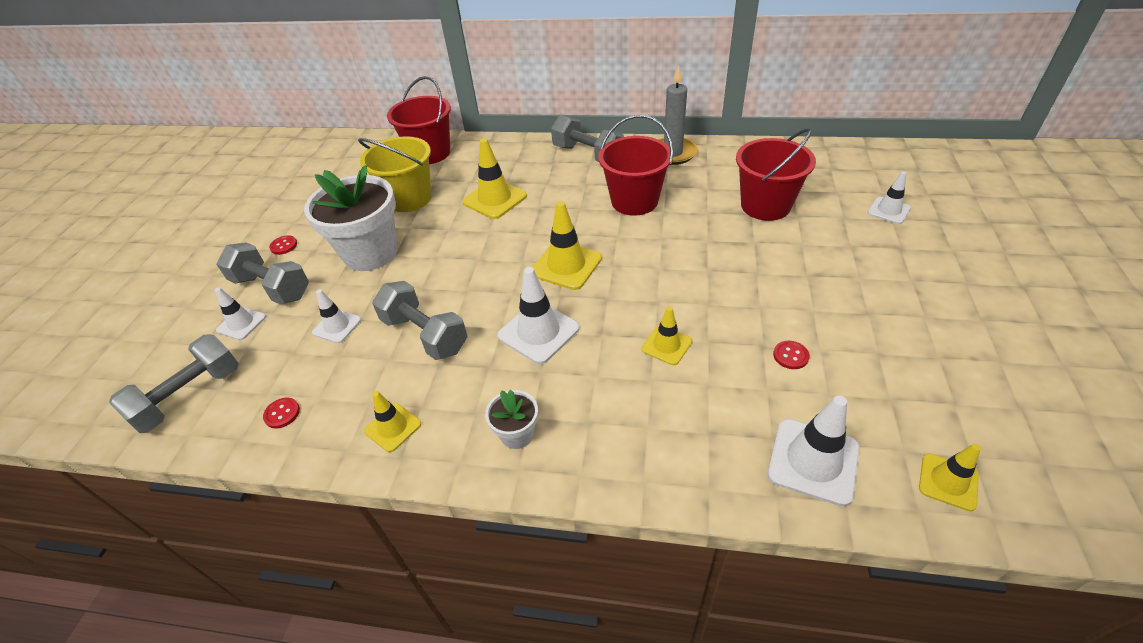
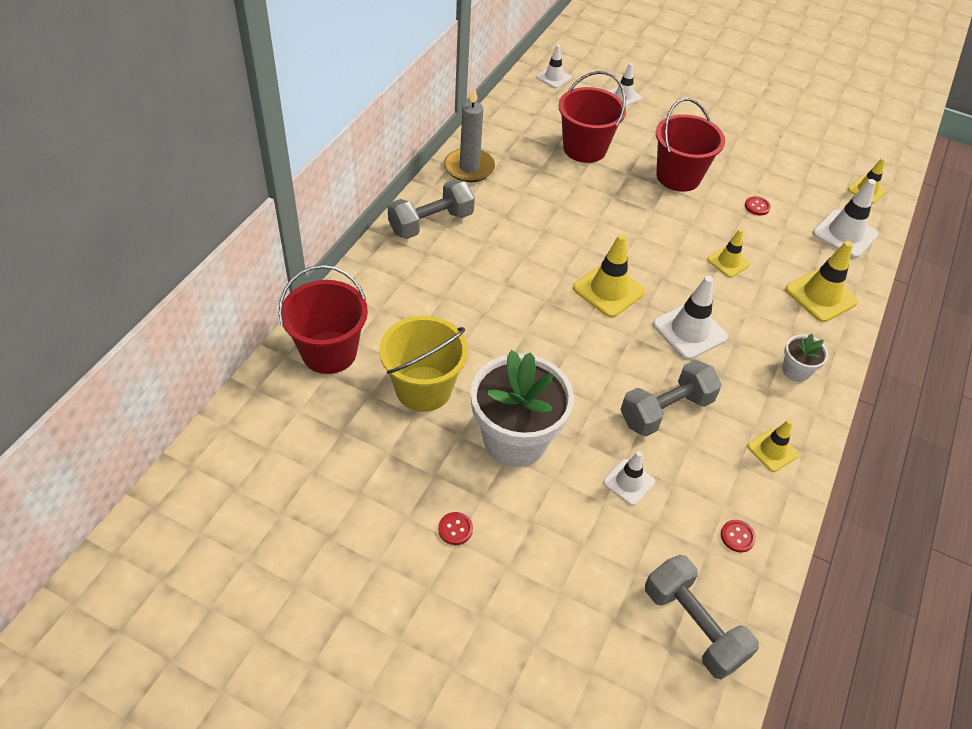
camera: 80 degrees left, 5 degrees up
(241, 323) = (591, 576): white traffic cone -> white traffic cone (553, 77)
(271, 288) = (537, 544): grey dumbbell -> none
(495, 199) = (471, 314): yellow traffic cone -> yellow traffic cone (821, 296)
(634, 201) = (534, 218): red bucket -> red bucket (678, 176)

